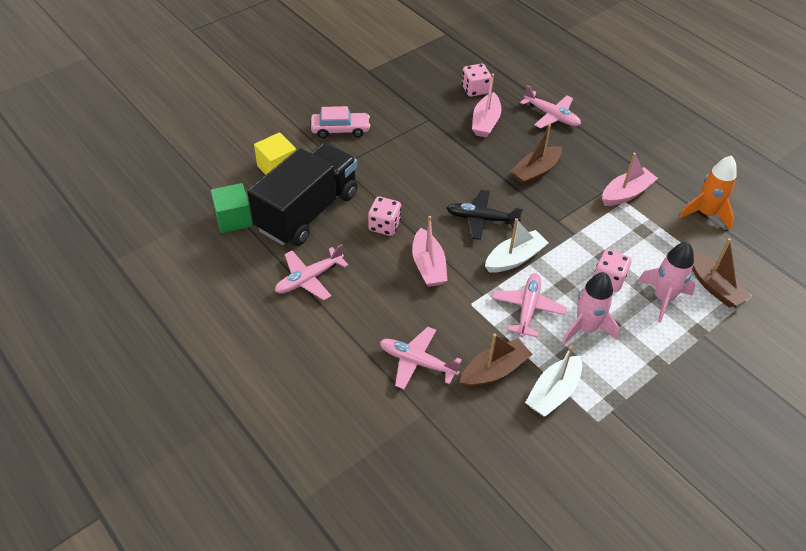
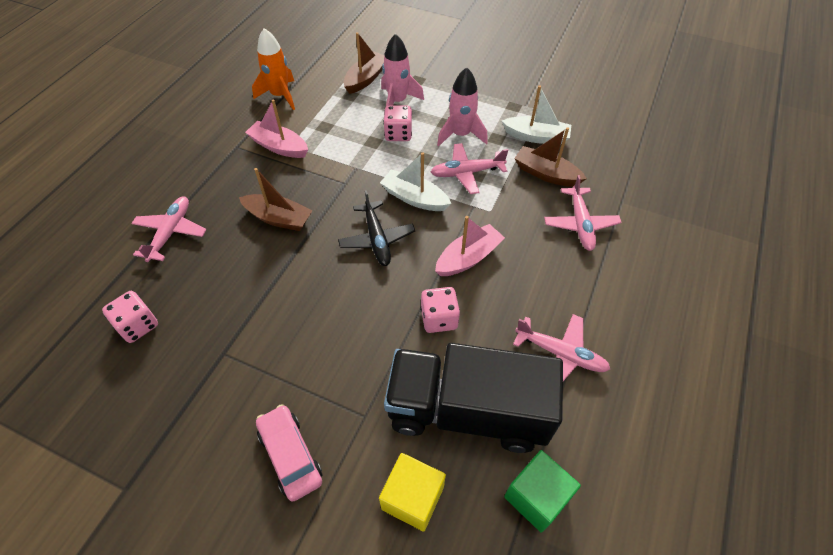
camera: 115 degrees left, 5 degrees up
(485, 122) = (206, 290): pink boat -> none

